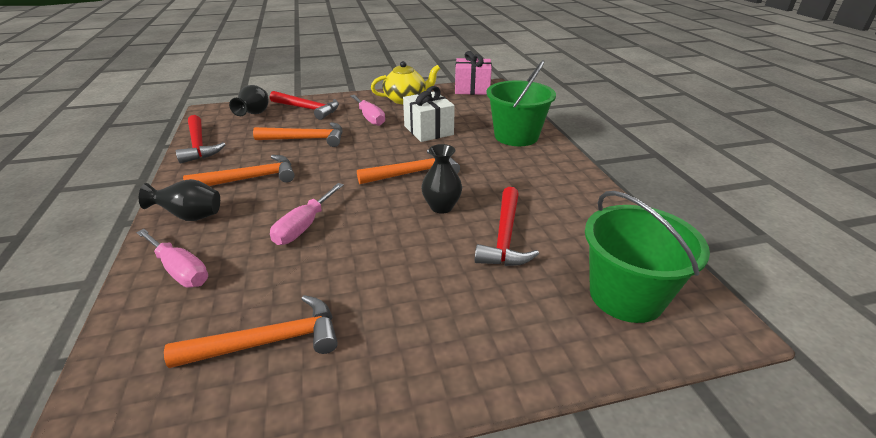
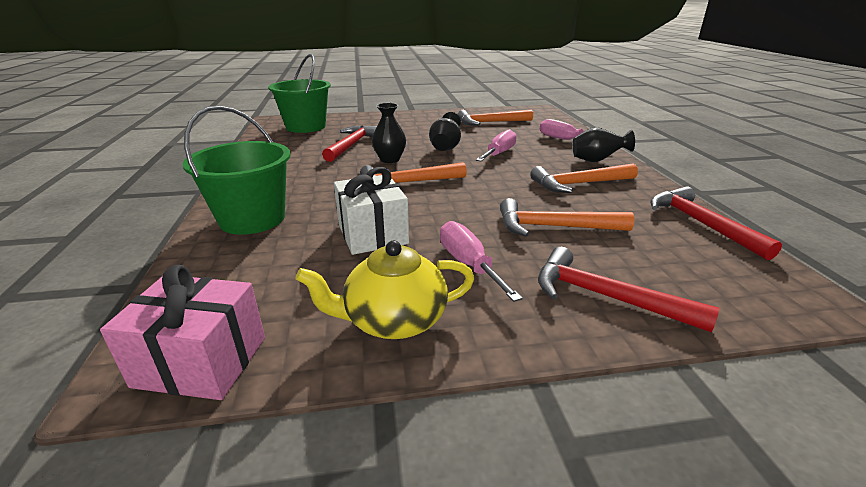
camera: 175 degrees left, 5 degrees down
(254, 114) = (702, 285): black vase -> black vase (445, 148)

